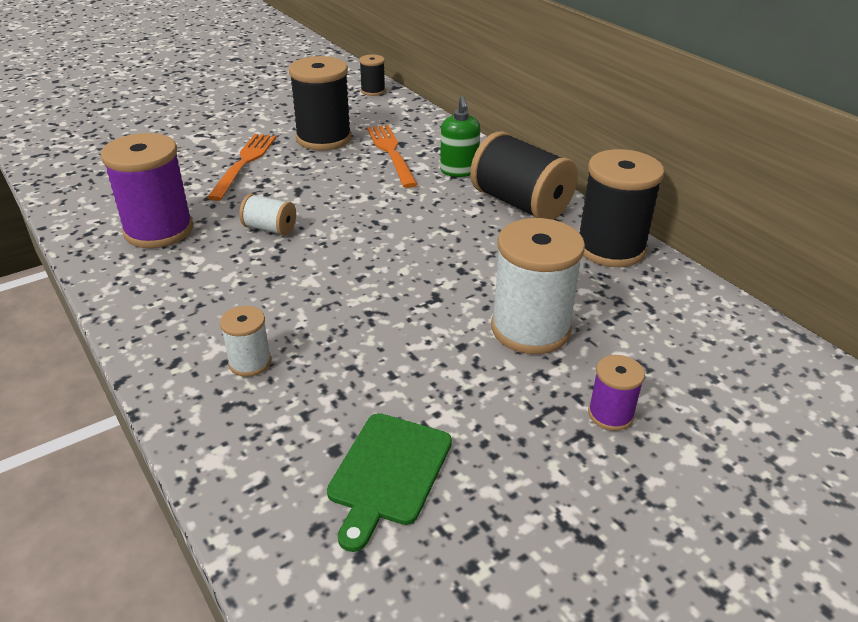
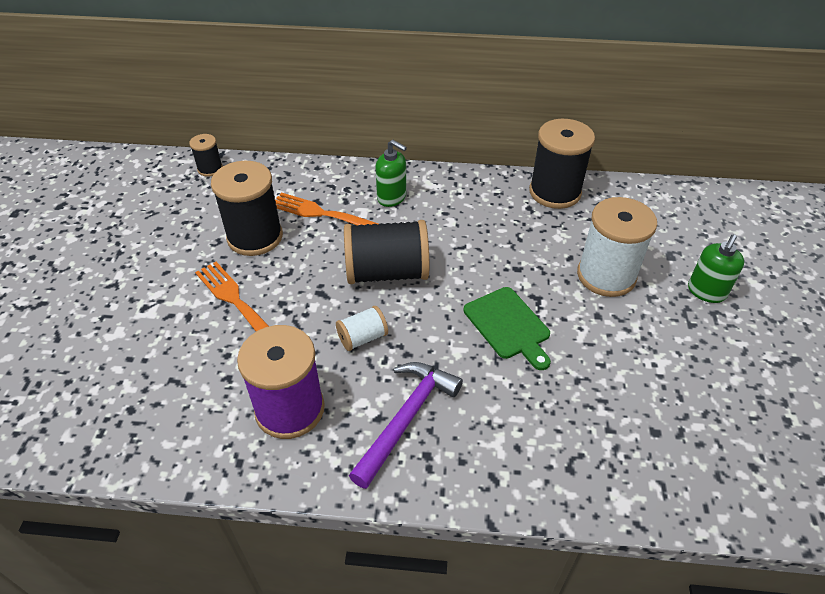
camera: 50 degrees left, 10 degrees up
(201, 287) = (406, 418): none -> purple hammer
(250, 362) = (530, 433): white spool -> none
(388, 472) = (693, 416): green cutting board -> green cutting board (508, 325)
(520, 204) = (466, 196): black spool -> black spool (387, 272)
(610, 414) = (706, 292): purple spool -> green soap dispenser

